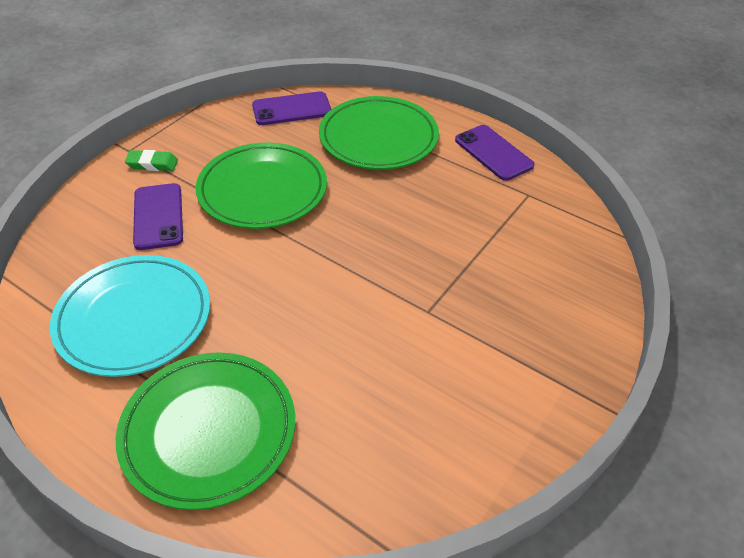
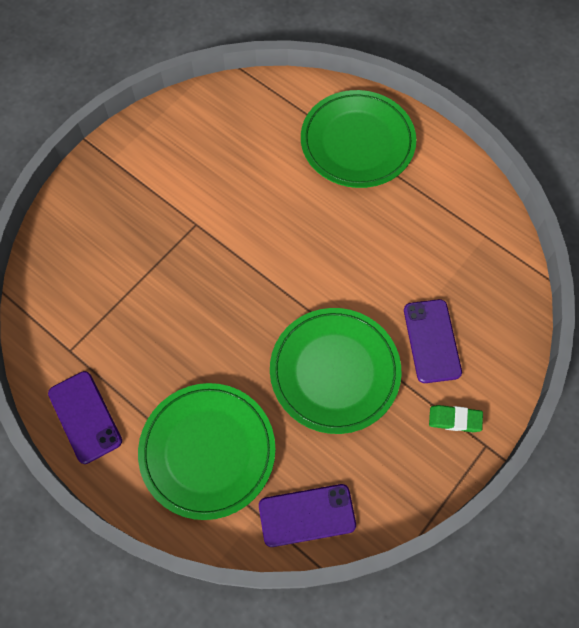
camera: 175 degrees left, 20 degrees up
(134, 318) = (427, 230): turquoise plate -> none

